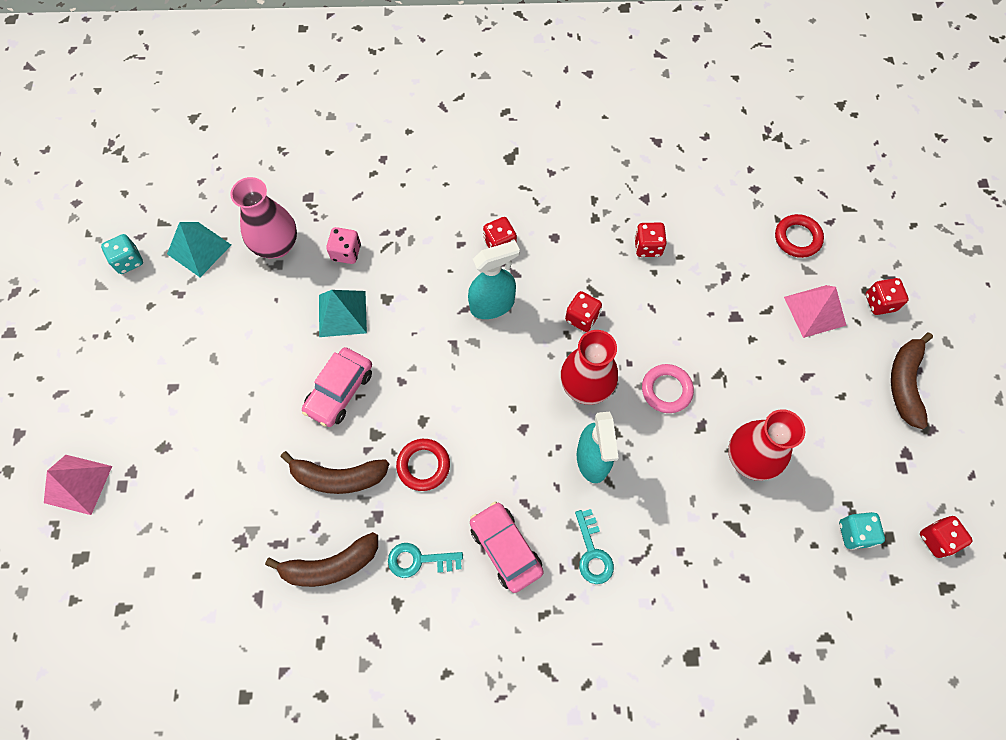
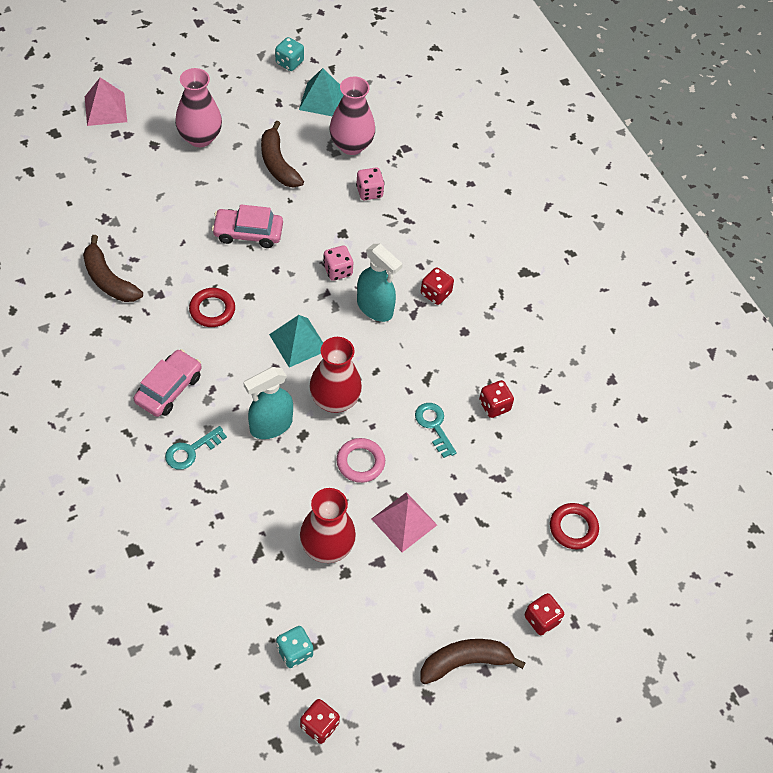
camera: 60 degrees right, 10 degrees down
(181, 393) = (200, 137): none -> pink vase
(338, 477) = (178, 258): brown banana -> brown banana (278, 163)
(342, 313) = (314, 209): turquoise pyramid -> turquoise pyramid (298, 342)
(419, 560) = (135, 334): turquoise key -> turquoise key (434, 426)
(430, 321) = (337, 270): none -> pink dice
(582, 317) = (397, 377): red dice -> none
(814, 311) = (502, 563): pink pyramid -> pink pyramid (404, 521)

